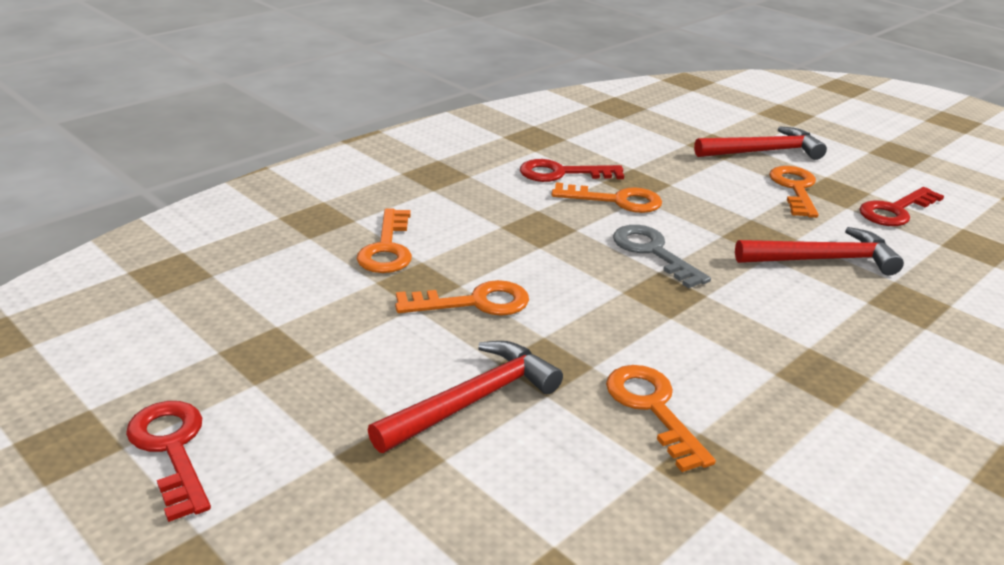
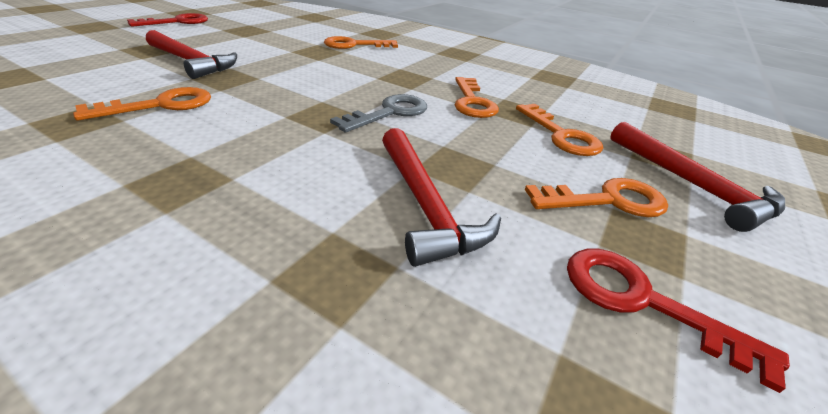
camera: 75 degrees right, 5 degrees up
(474, 302) = (297, 62): orange key -> orange key (560, 135)
(562, 173) = (501, 85): red key -> none

